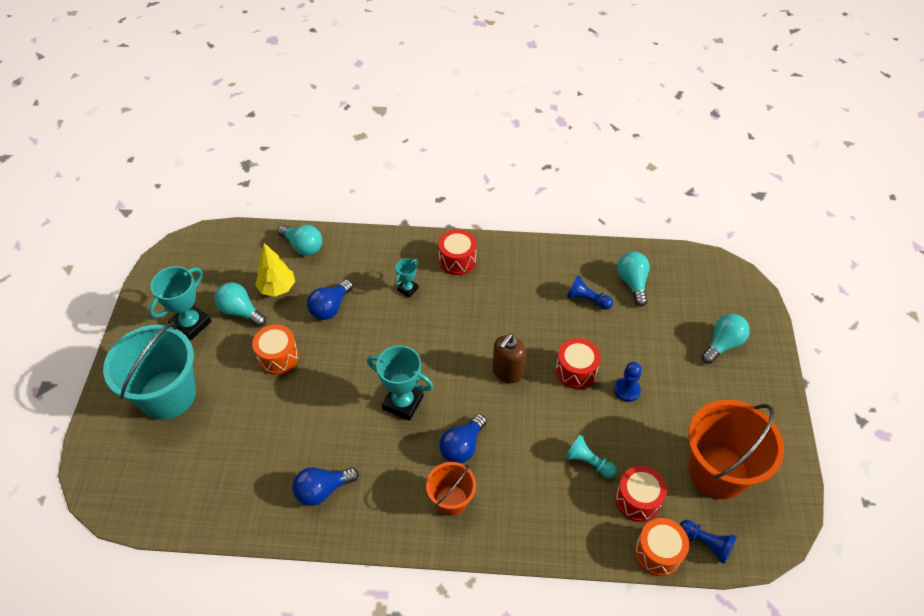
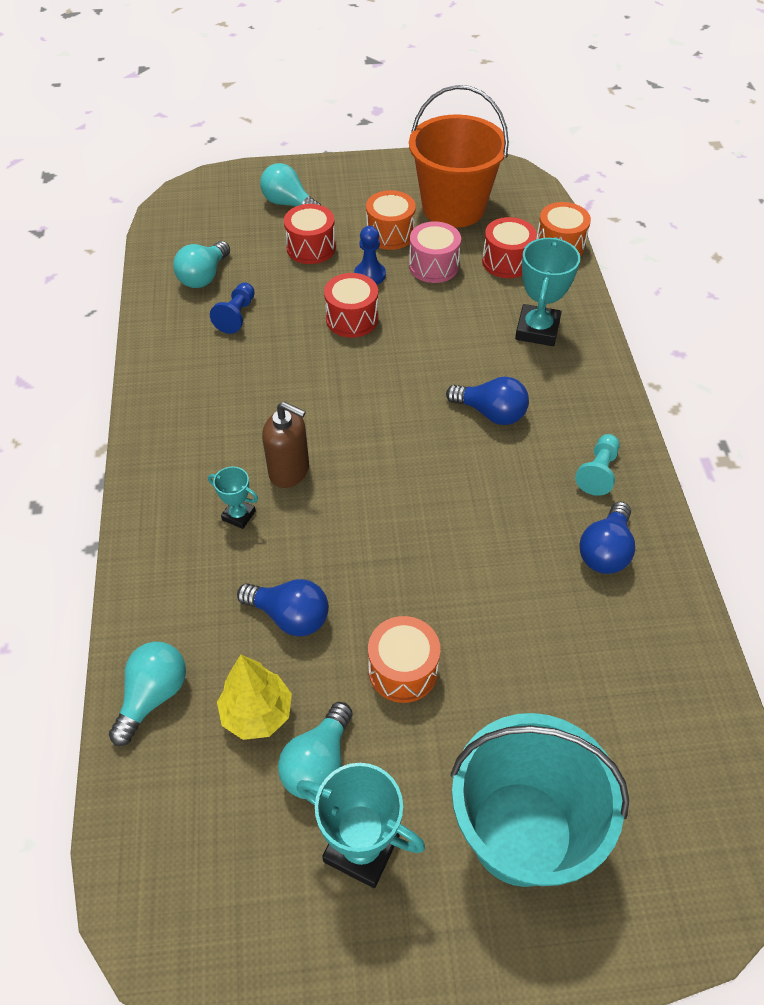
camera: 100 degrees left, 0 degrees up
(323, 490) = (605, 551): blue light bulb -> blue light bulb turned 60 degrees clockwise
(403, 402) = (444, 485): turquoise trophy -> turquoise trophy (537, 330)
(451, 500) = (566, 413): orange bucket -> none
(457, 260) = (175, 461): red drum -> red drum (311, 248)
(507, 372) = (368, 382): brown soap dispenser -> brown soap dispenser (289, 471)
(588, 462) = (474, 300): turquoise pawn -> turquoise pawn (598, 472)
(632, 283) = (204, 276): turquoise light bulb -> turquoise light bulb turned 45 degrees counterclockwise
(635, 439) = (433, 266): none -> pink drum
(680, 413) = (390, 234): none -> orange drum
(706, 543) = (536, 215): blue pawn -> none

